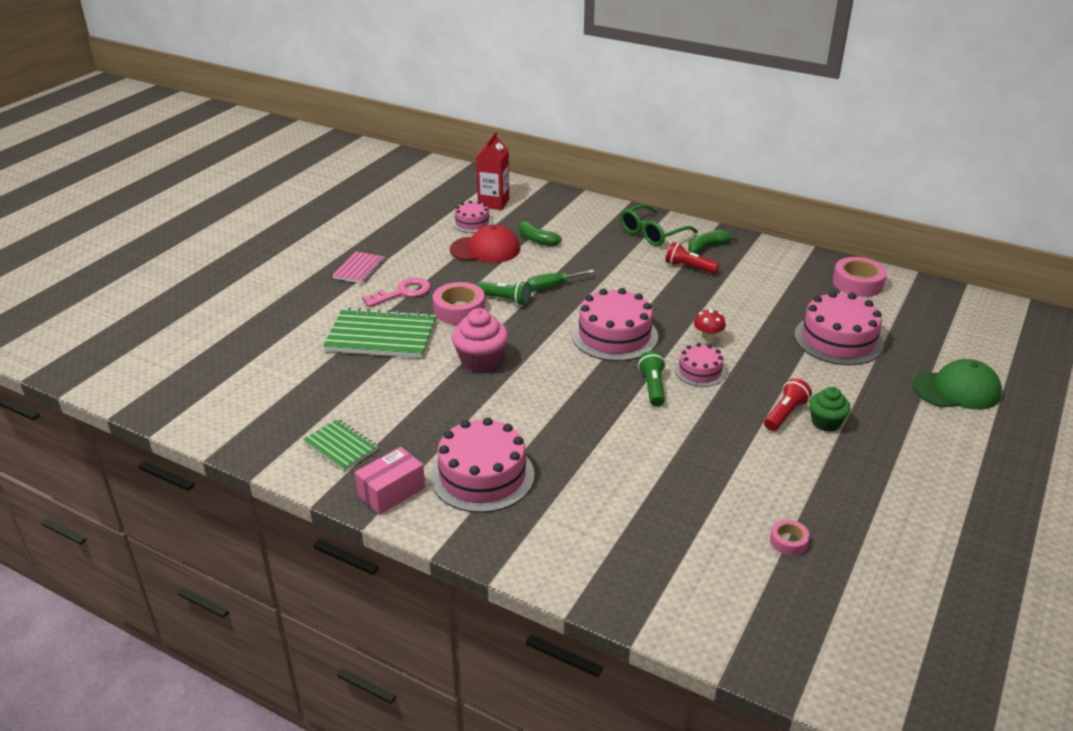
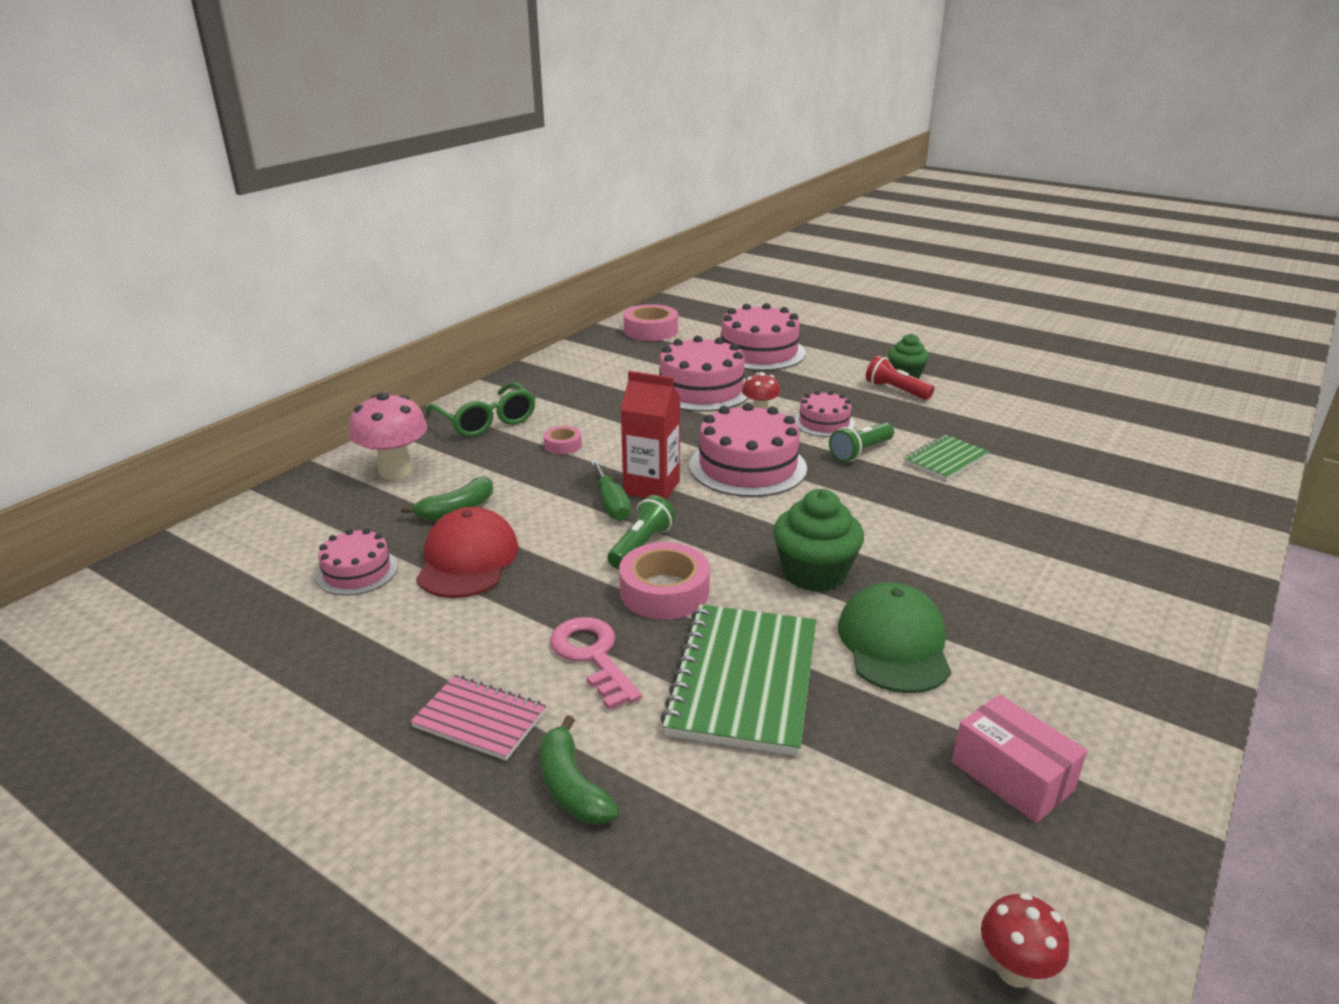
camera: 85 degrees left, 5 degrees down
(199, 402) = (1014, 970): none -> red mushroom
(340, 446) = (1078, 720): green notebook -> green notebook (945, 460)
(391, 492) = (1160, 660): pink box -> pink box (1012, 776)
(480, 361) = (814, 573): pink cupcake -> green cupcake
(482, 476) = (1084, 579): pink cake -> pink cake (701, 389)
(493, 203) = (294, 546): red carton -> red carton (651, 487)
(577, 215) = (395, 471): none -> pink mushroom
(652, 387) = (860, 452): green flashlight -> green flashlight turned 45 degrees counterclockwise
(689, 268) = (589, 407): red flashlight -> none
(707, 247) = (541, 391): green banana -> green banana (572, 787)
(788, 541) = (1094, 412): pink tape -> pink tape (563, 445)
(956, 390) = (841, 321): green cap -> green cap (894, 644)

